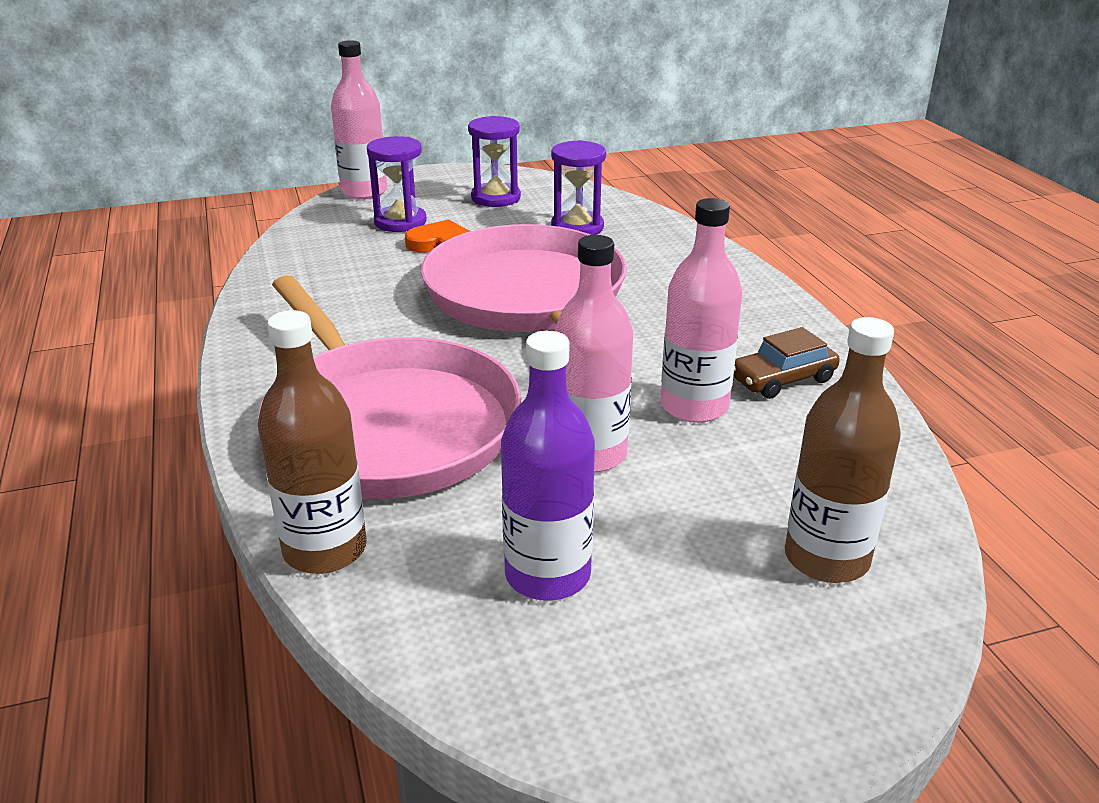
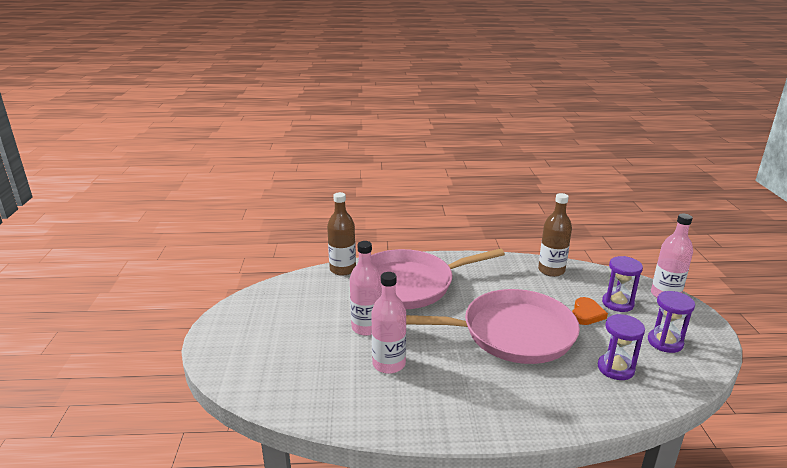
camera: 105 degrees right, 5 degrees down
(547, 575) = (305, 307): purple bottle -> none
(782, 379) = (401, 402): brown car -> none
(826, 558) = (271, 370): brown bottle -> brown bottle (551, 270)

